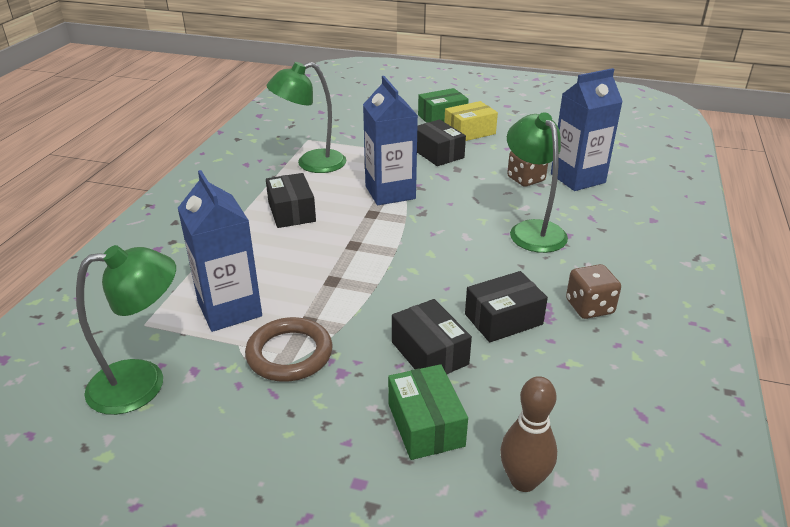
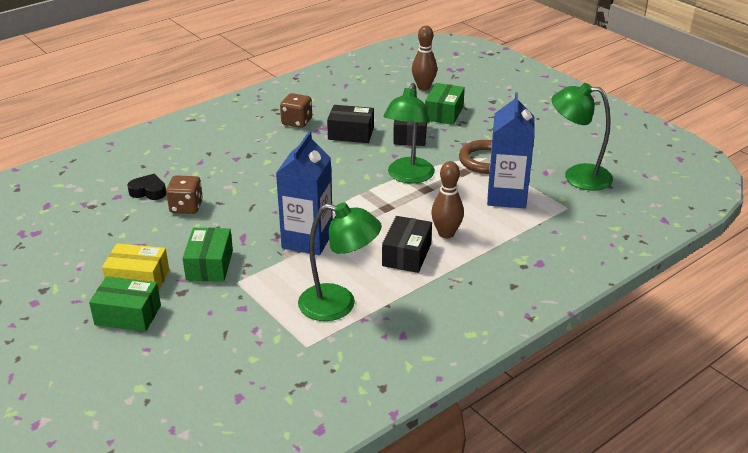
camera: 145 degrees left, 0 degrees up
(270, 242) = (446, 233): none -> brown bowling pin
(437, 153) = (209, 265): black box -> green box
(532, 230) = (253, 169): green lamp -> green lamp (408, 177)
(577, 178) = (148, 191): blue carton -> black heart

